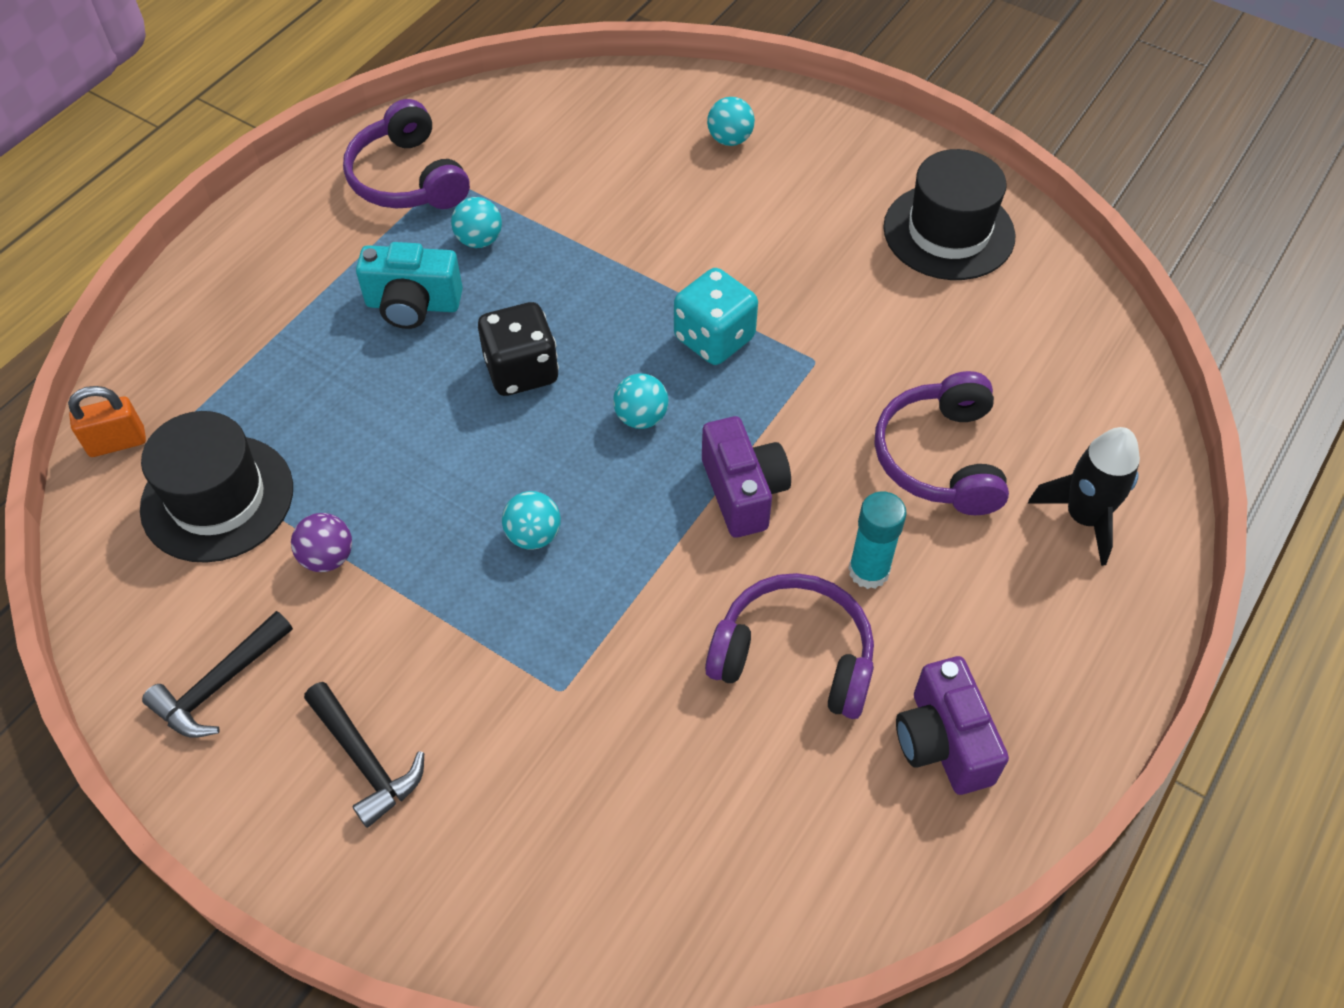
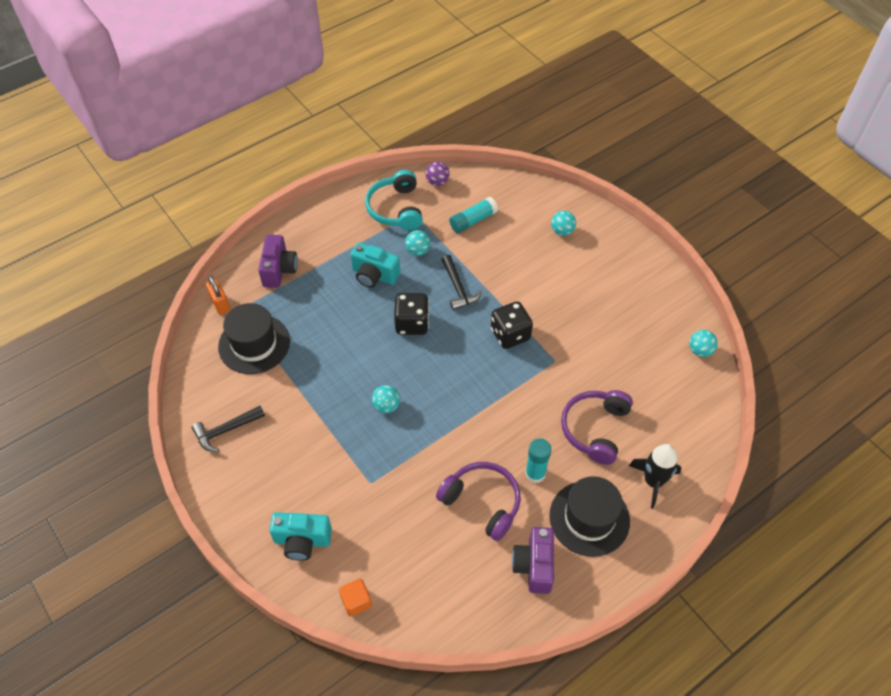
camera: 20 degrees right, 0 degrees up
(117, 442) = (220, 304): orange padlock -> orange padlock turned 60 degrees clockwise
(328, 557) = (292, 387): purple ball -> purple ball (437, 182)
(365, 760) = (274, 485): black hammer -> black hammer (458, 288)
(408, 178) = (396, 209): purple headphones -> turquoise headphones
(467, 853) = (302, 541): none -> turquoise camera
(561, 162) = (473, 220): none -> turquoise glue stick
(627, 936) = (356, 601): none -> orange cube
(641, 417) = (459, 364): turquoise ball -> turquoise ball (700, 350)
(714, 338) = (510, 334): turquoise dice -> black dice
(743, 492) = (492, 416): purple camera -> purple camera (279, 270)
(948, 232) = (653, 313): black hat -> black hat (589, 518)

